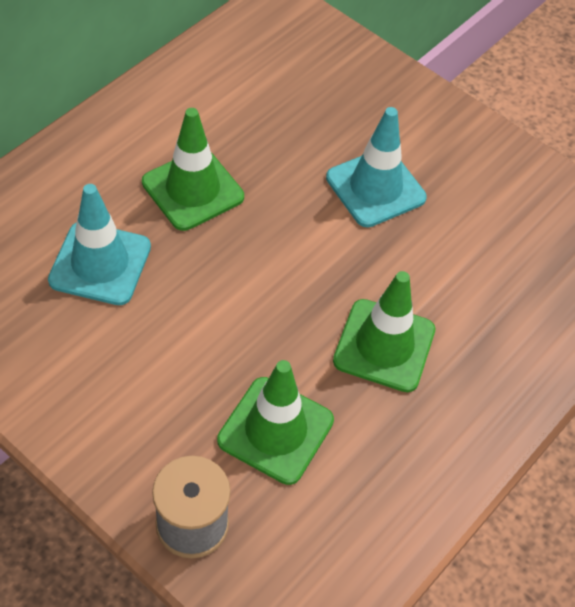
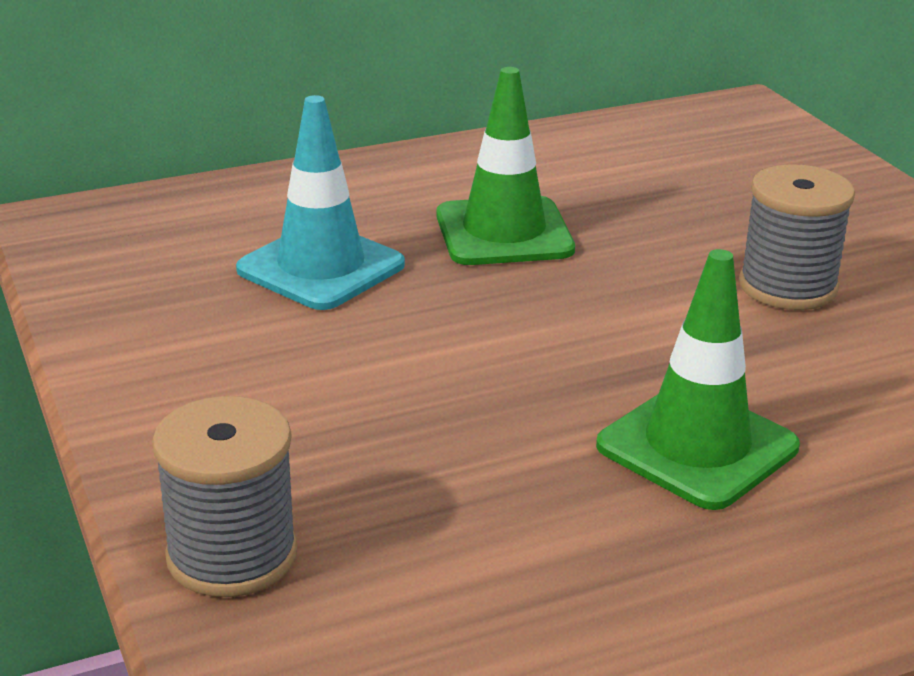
camera: 30 degrees right, 25 degrees down
(275, 430) = (447, 490): green traffic cone -> none
(375, 188) = (787, 286): turquoise traffic cone -> grey spool

